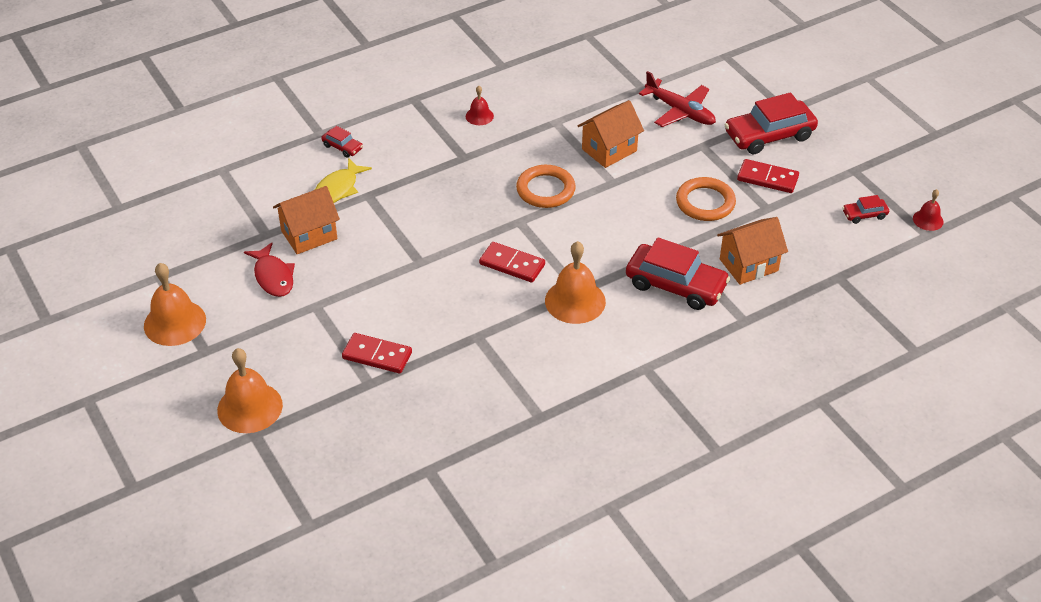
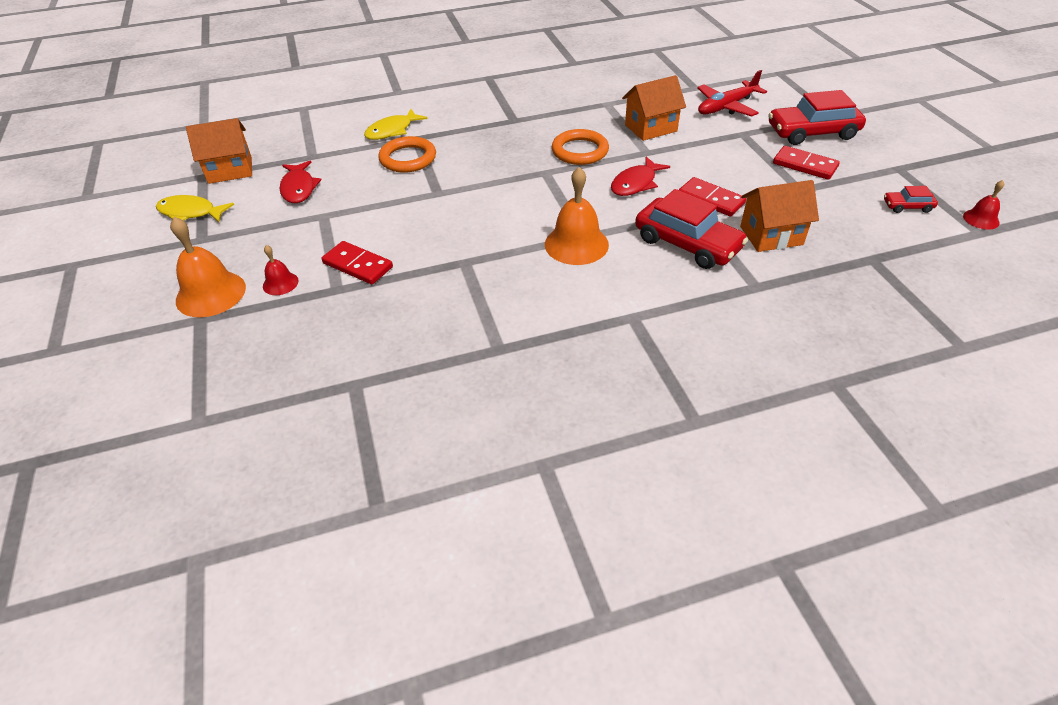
camera: 15 degrees right, 0 degrees up
(175, 322) = (191, 213): orange bell -> yellow fish
(309, 235) = (348, 161): orange house -> orange house (230, 170)
(342, 147) = (411, 103): red car -> none
(479, 116) = (540, 93): red bell -> red bell (280, 283)
(512, 264) = (525, 205): red domino -> red domino (711, 199)
(612, 223) = (635, 183): none -> red fish
(680, 111) = (727, 107): red plane -> red plane turned 90 degrees clockwise
(705, 202) = (735, 178): orange ring -> orange ring (408, 158)

